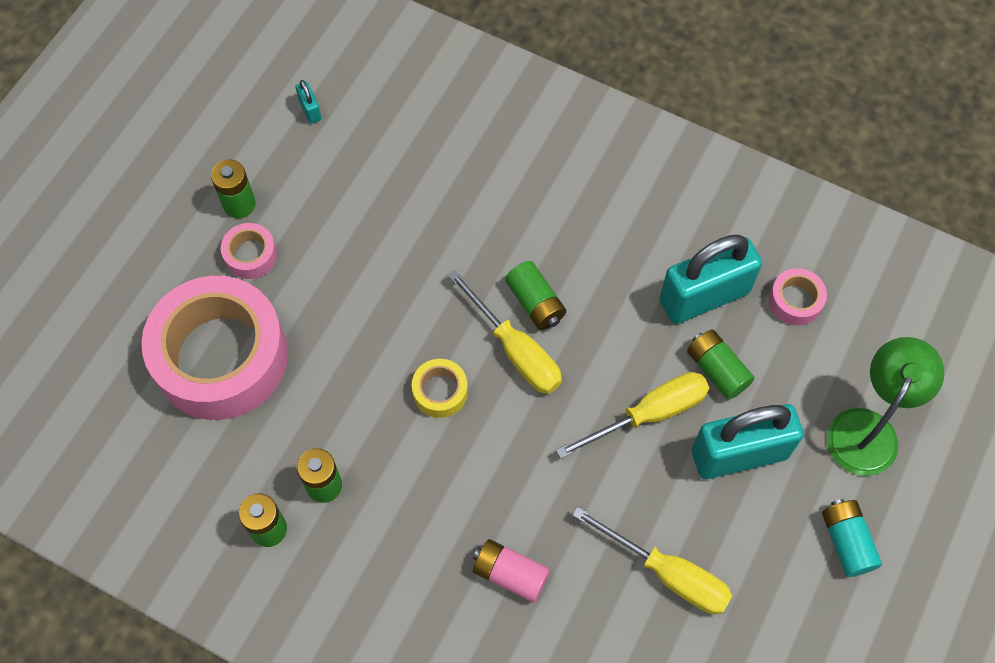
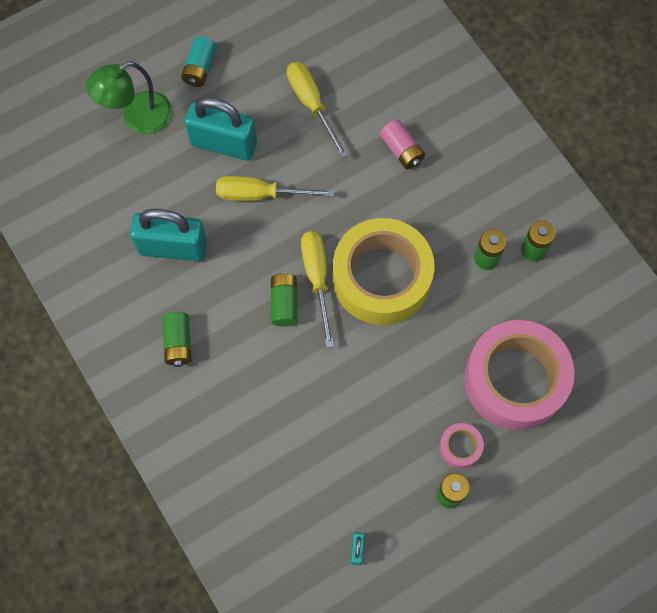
camera: 150 degrees left, 5 degrees up
(440, 392) = (381, 278): yellow tape -> yellow tape, size x2.44
(717, 370) = (200, 198): green battery -> green battery (178, 343)
(795, 301) = (118, 213): pink tape -> none

